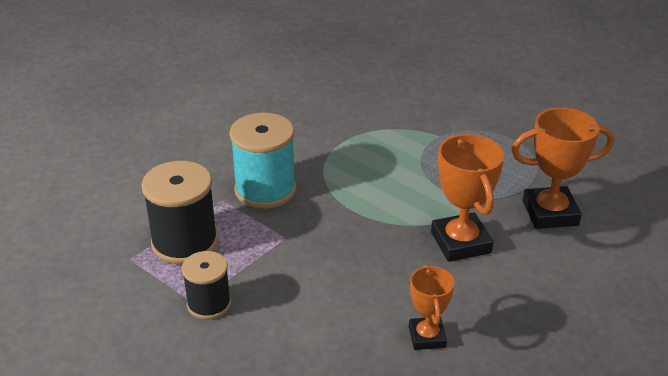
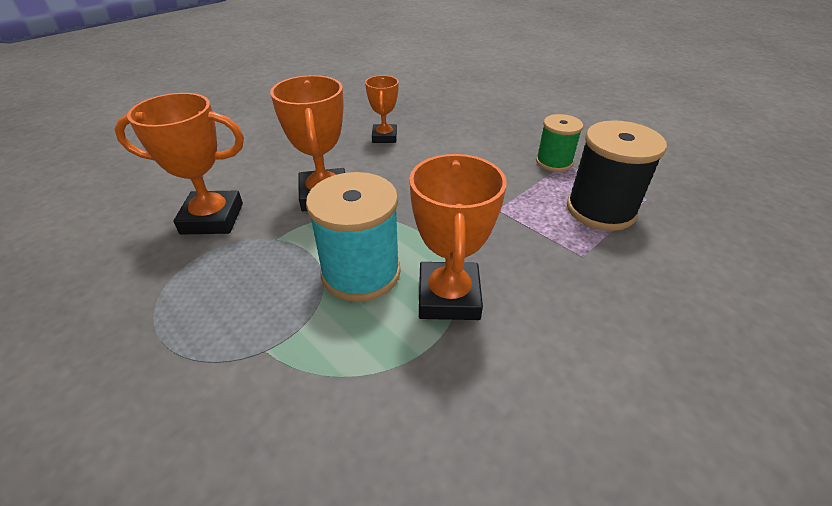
camera: 175 degrees left, 5 degrees up
(209, 304) = (554, 162): black spool -> green spool
(265, 190) = (532, 266): turquoise spool -> turquoise spool (361, 272)
(330, 167) = (448, 297): none -> orange trophy

